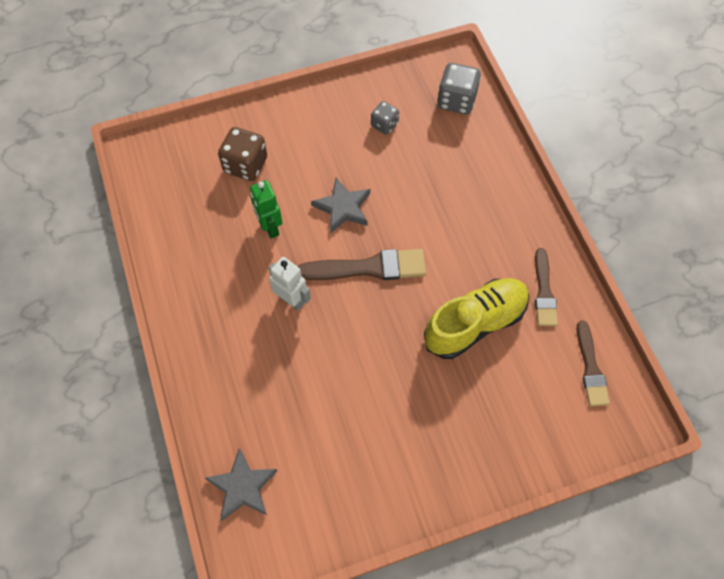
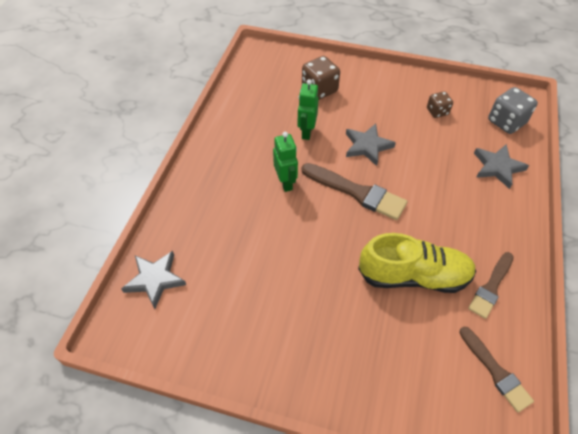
camera: 35 degrees right, 10 degrees down
(292, 300) = (286, 183): white robot -> green robot
(384, 125) = (437, 111): grey dice -> brown dice
(478, 160) = (497, 167): none -> grey star
(590, 368) = (495, 371): brown brush -> brown brush turned 60 degrees counterclockwise

